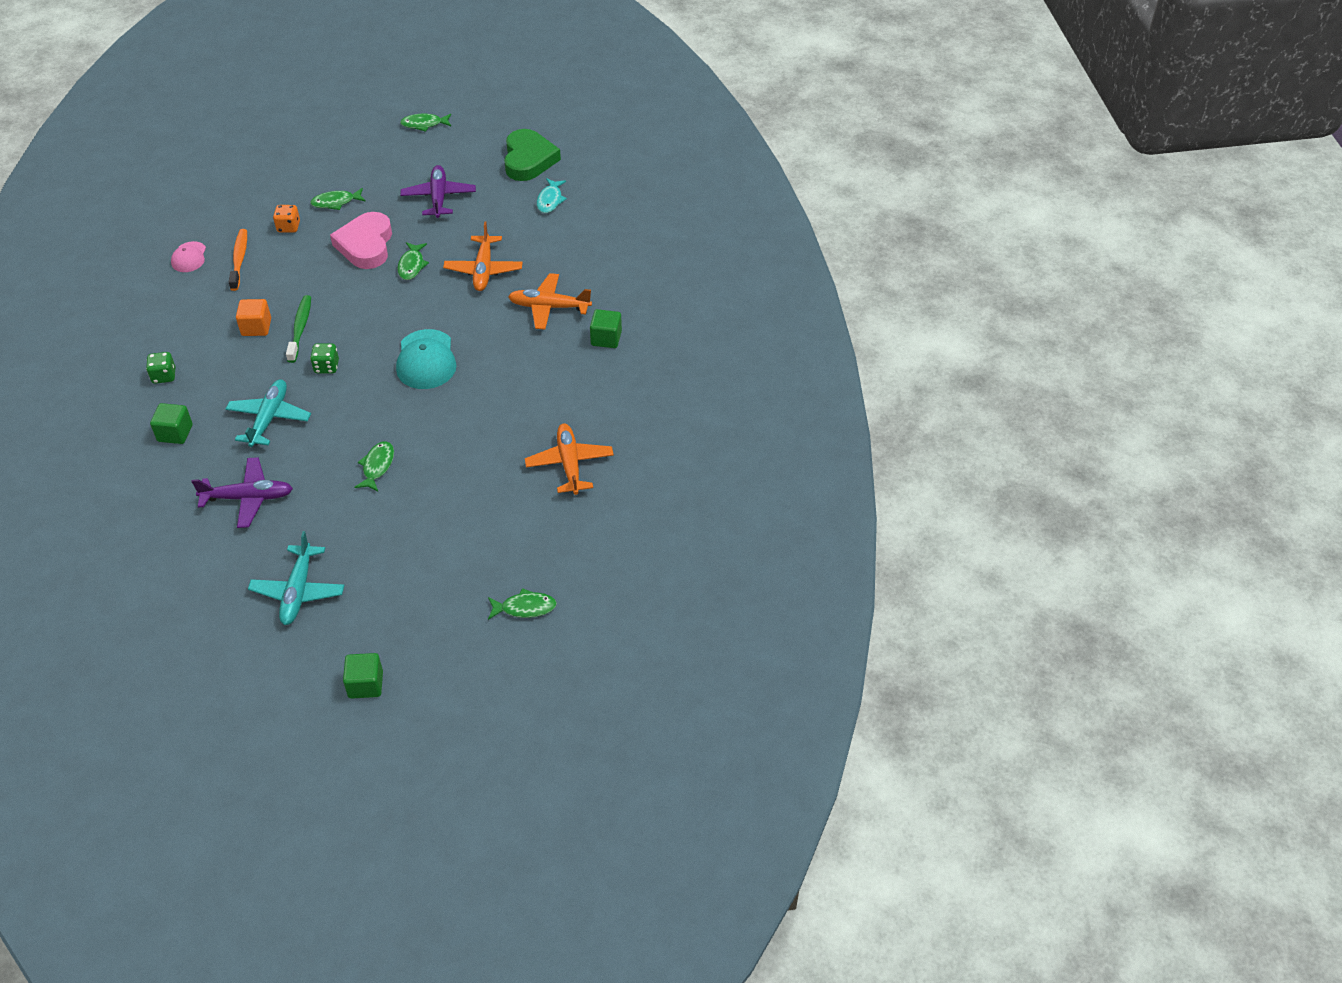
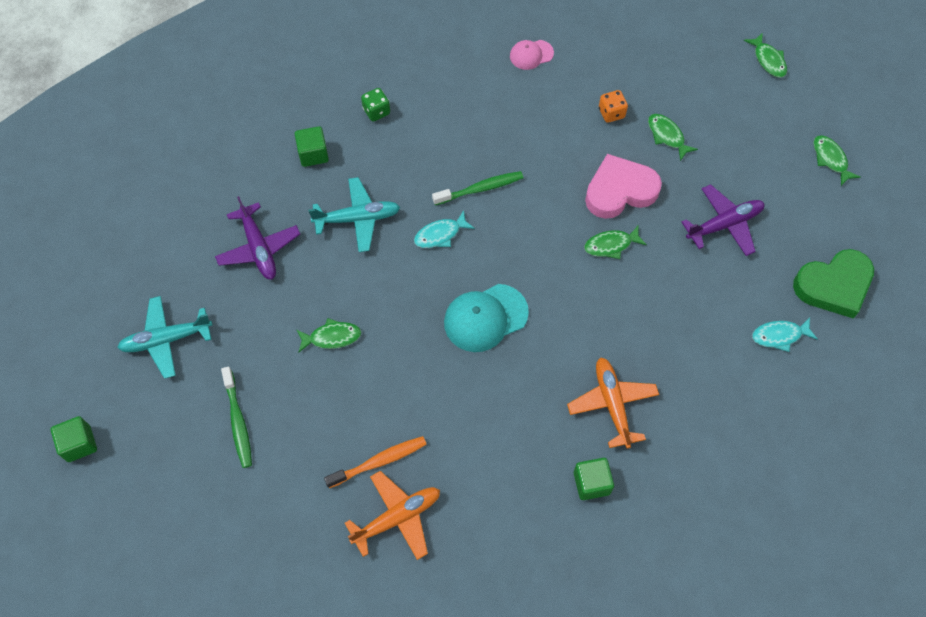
camera: 70 degrees right, 15 degrees up
(239, 259) = (547, 95): orange toothbrush -> orange toothbrush (379, 461)
(256, 327) = (466, 152): orange cube -> none
(326, 367) = (440, 235): green dice -> turquoise fish
(418, 553) = (238, 421): none -> green toothbrush
(484, 270) = (637, 315): orange plane -> none
(525, 608) = (200, 549): green fish -> green fish (768, 60)

